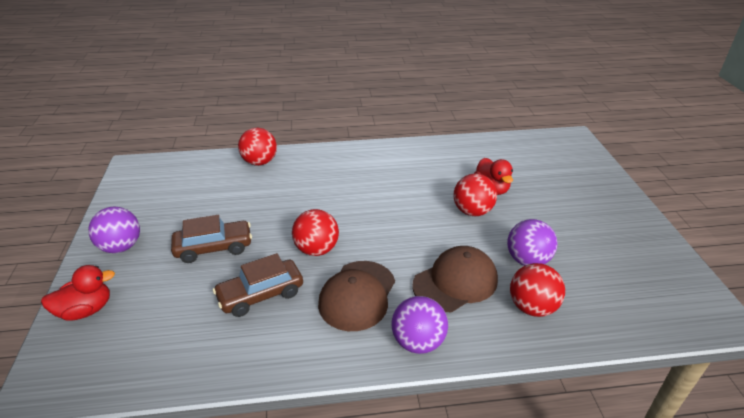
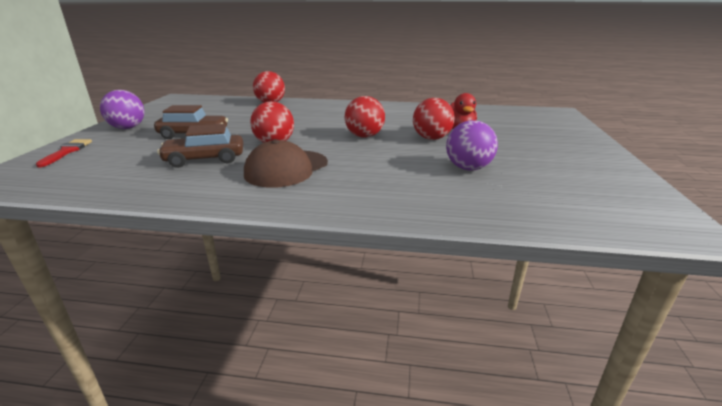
camera: 15 degrees right, 10 degrees down
(86, 310) = (67, 151): red duck -> red brush
(418, 342) = (319, 200): purple ball -> none
(455, 282) = (385, 172): brown cap -> none
(532, 307) = (454, 195): red ball -> red ball (364, 136)

